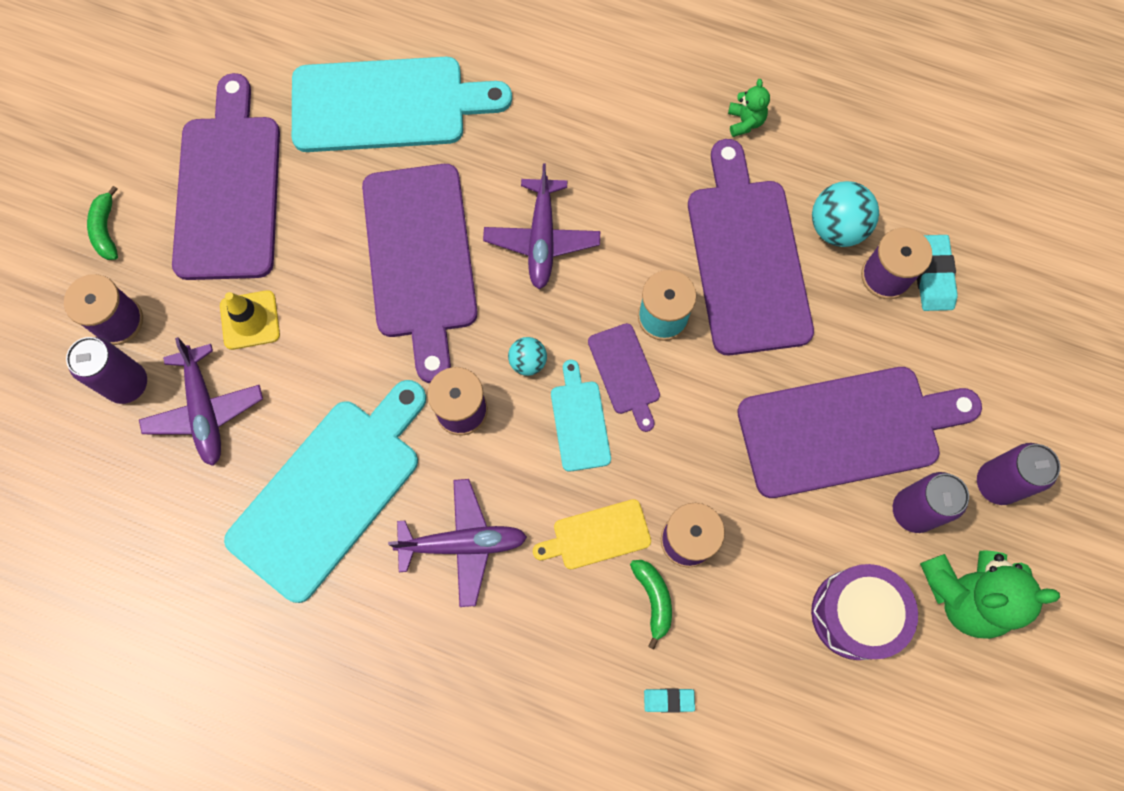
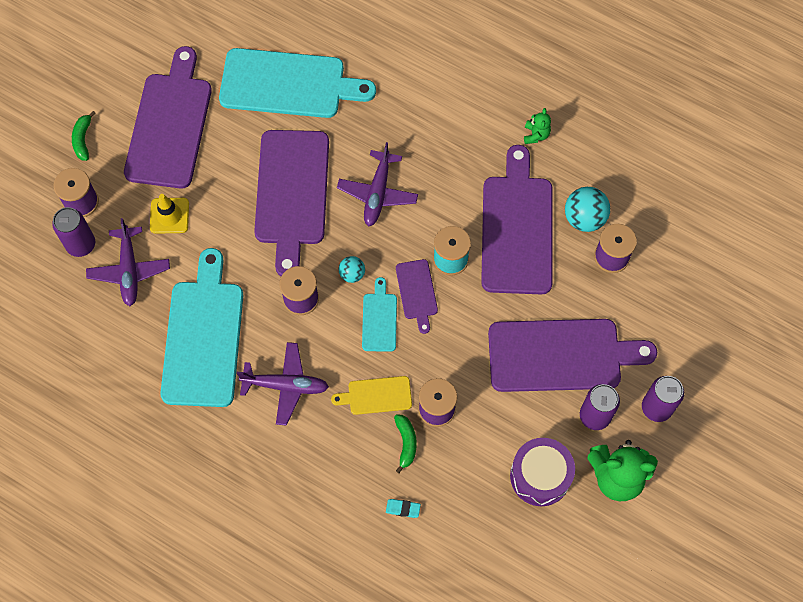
camera: 10 degrees right, 5 degrees down
(330, 492) = (203, 337): turquoise cutting board -> turquoise cutting board turned 45 degrees counterclockwise
(933, 275) = (644, 261): turquoise eraser -> none

